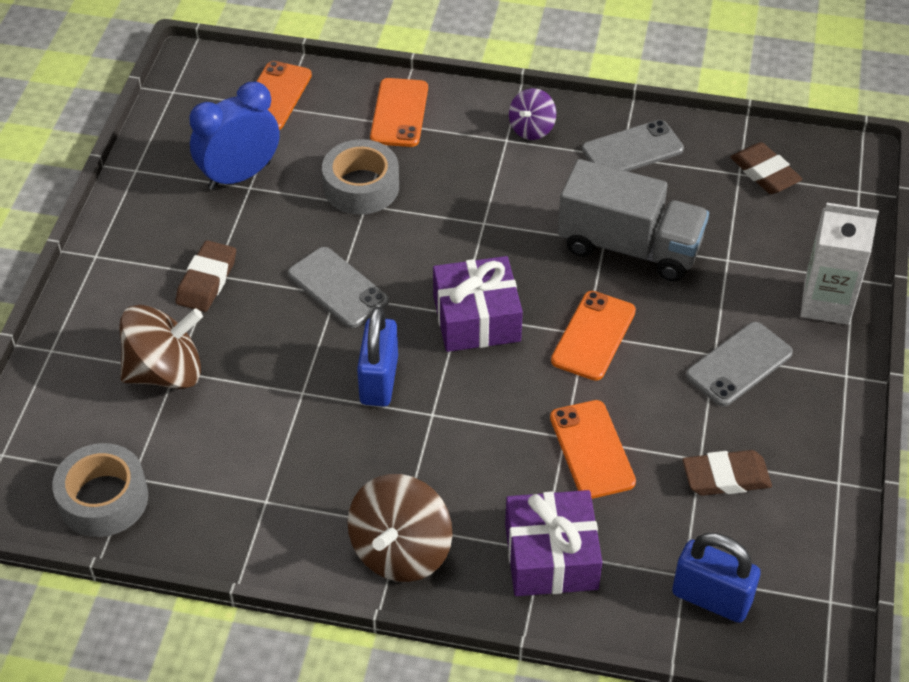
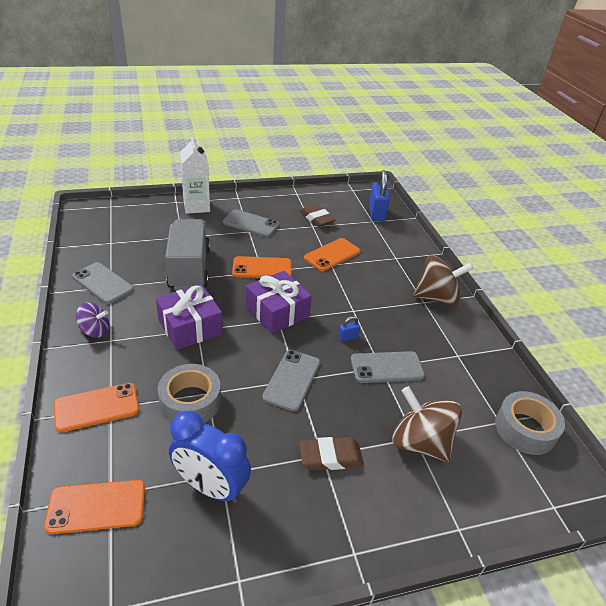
camera: 120 degrees left, 10 degrees down
(297, 398) = (387, 367): none -> grey phone
(379, 380) = (348, 337): blue padlock -> blue padlock, size x0.45
(551, 556) = (396, 254): purple gift -> purple gift (190, 327)
(764, 173) = (107, 234): brown eraser -> none

